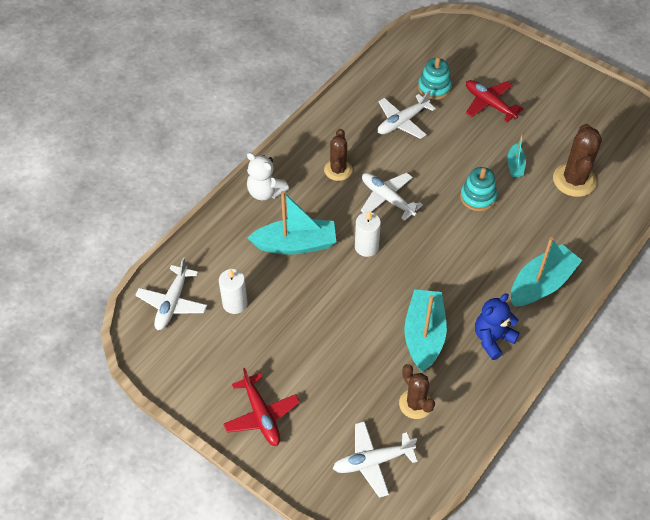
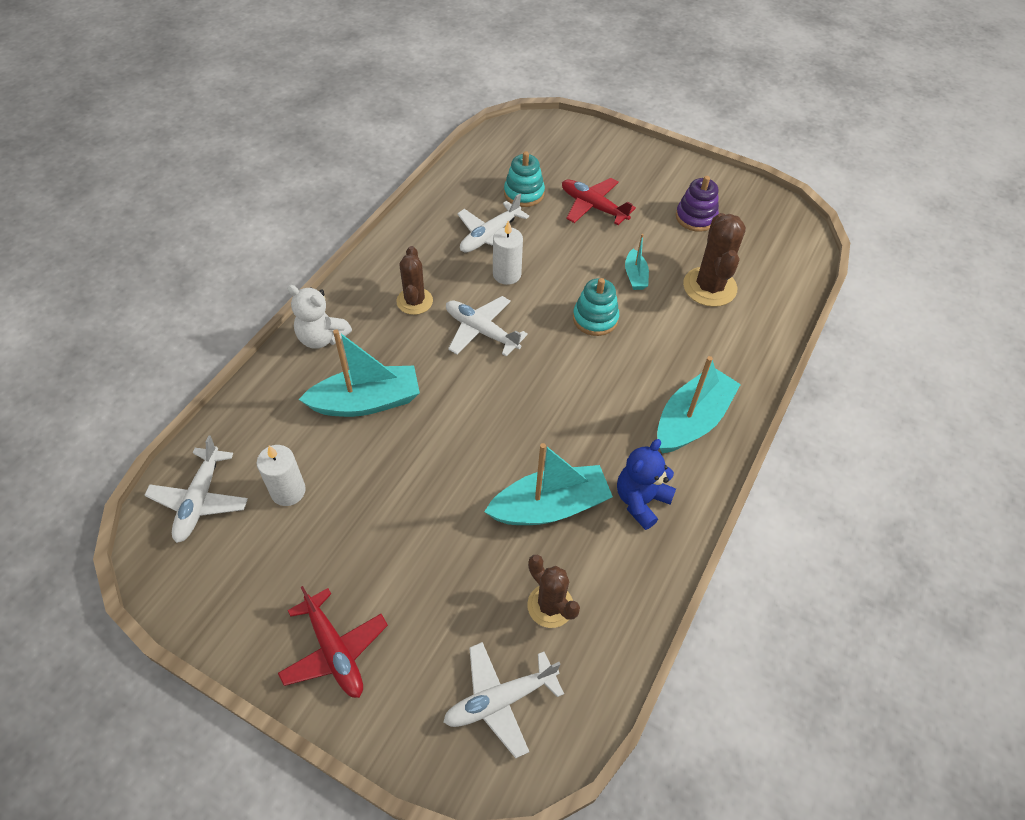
camera: 10 degrees left, 0 degrees up
(366, 247) = (461, 396): white candle -> white candle (507, 274)
(424, 335) = (550, 506): turquoise boat -> turquoise boat turned 75 degrees clockwise
(573, 120) = (696, 217): none -> purple stacking toy

